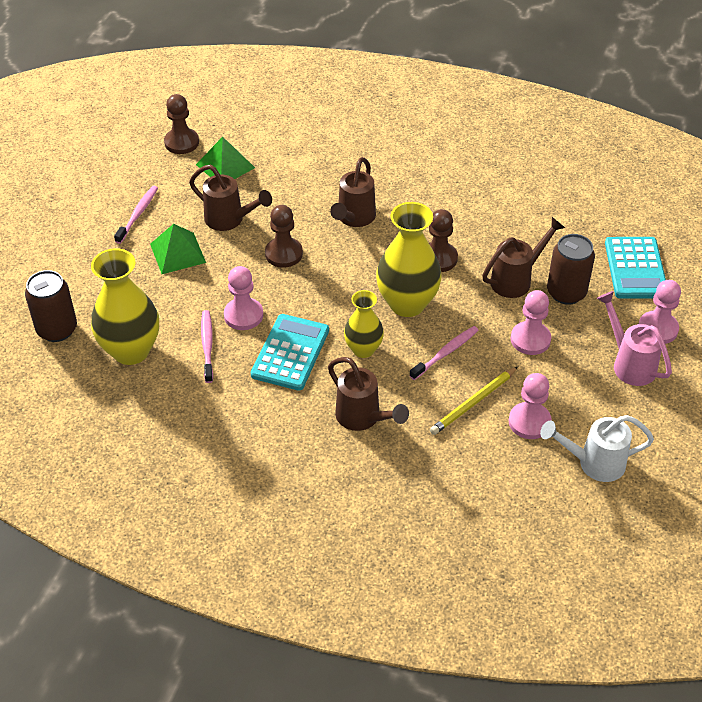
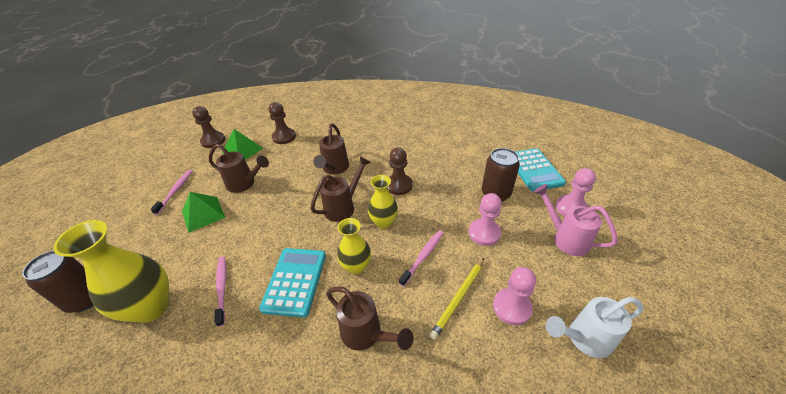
camera: 10 degrees left, 5 degrees down
(243, 315) = (254, 255): pink pawn -> none
(284, 254) = (285, 201): brown pawn -> brown pawn (284, 137)
(407, 304) = (383, 222): yellow vase -> yellow vase, size x0.60
(516, 279) = (458, 190): brown watering can -> brown watering can (343, 206)

